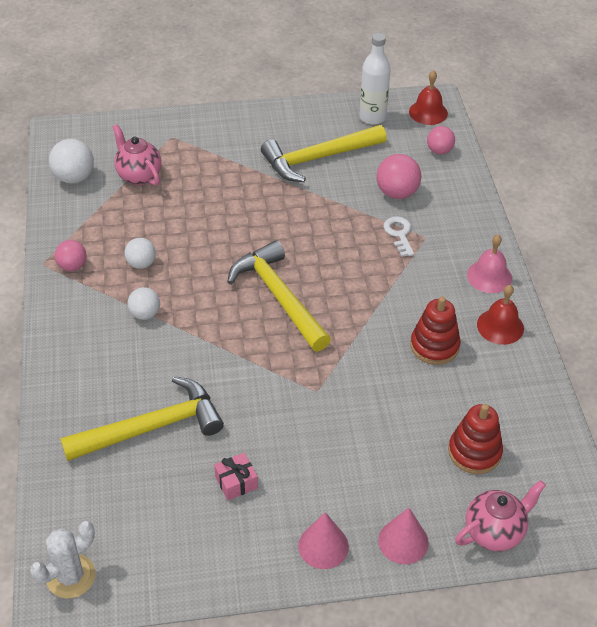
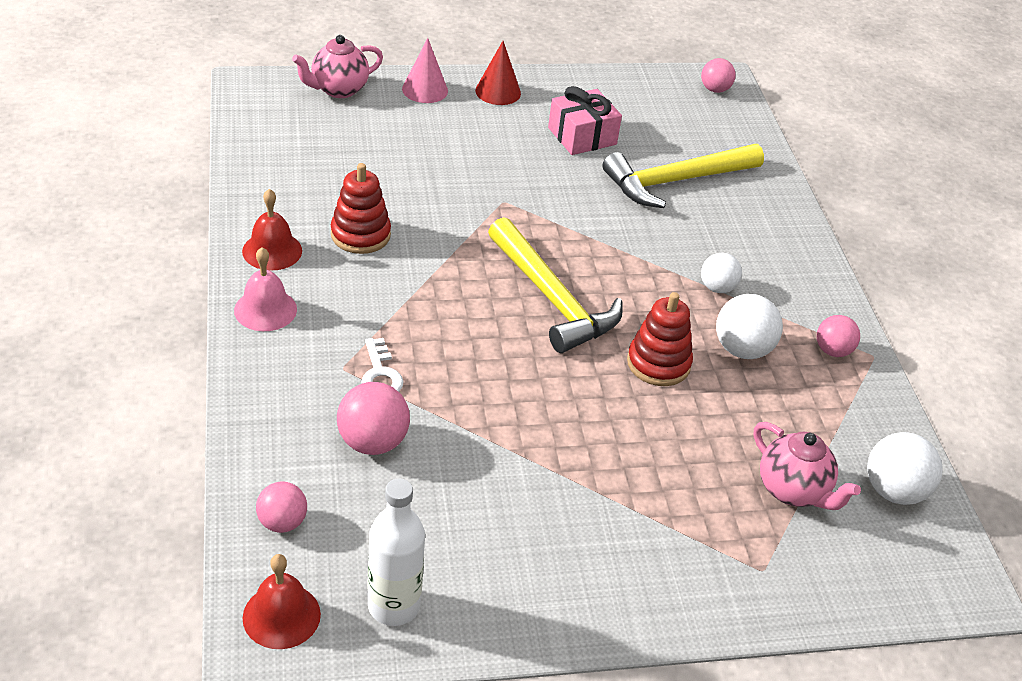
camera: 175 degrees right, 5 degrees down
(71, 576) = (715, 89): white cactus -> pink ball
(141, 264) = (742, 349): white ball -> white ball, size x1.53
(236, 482) = (582, 136): pink gift -> pink gift, size x1.62
(318, 158) = (499, 514): yellow hammer -> none
(323, 546) = (498, 92): pink cone -> red cone
(474, 452) = (340, 142): red stacking toy -> red stacking toy (658, 363)

